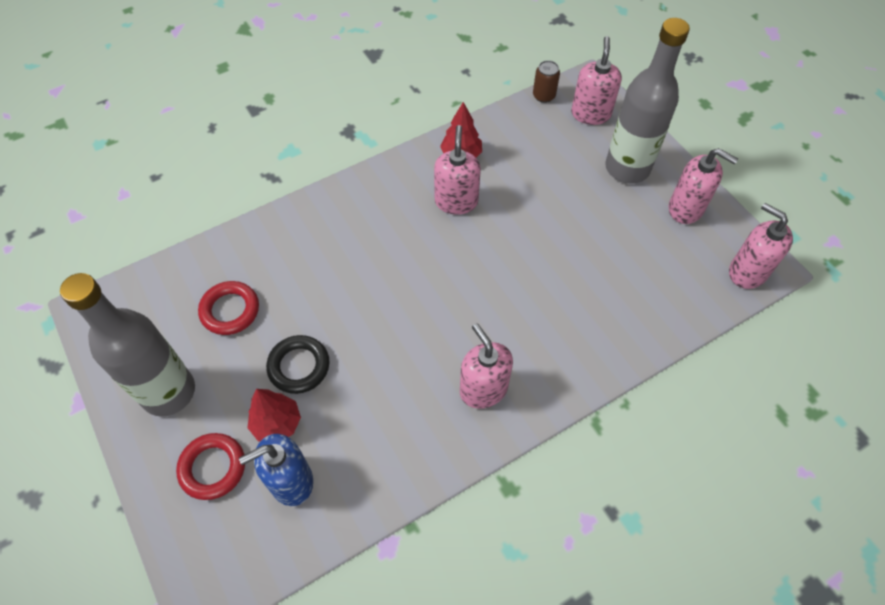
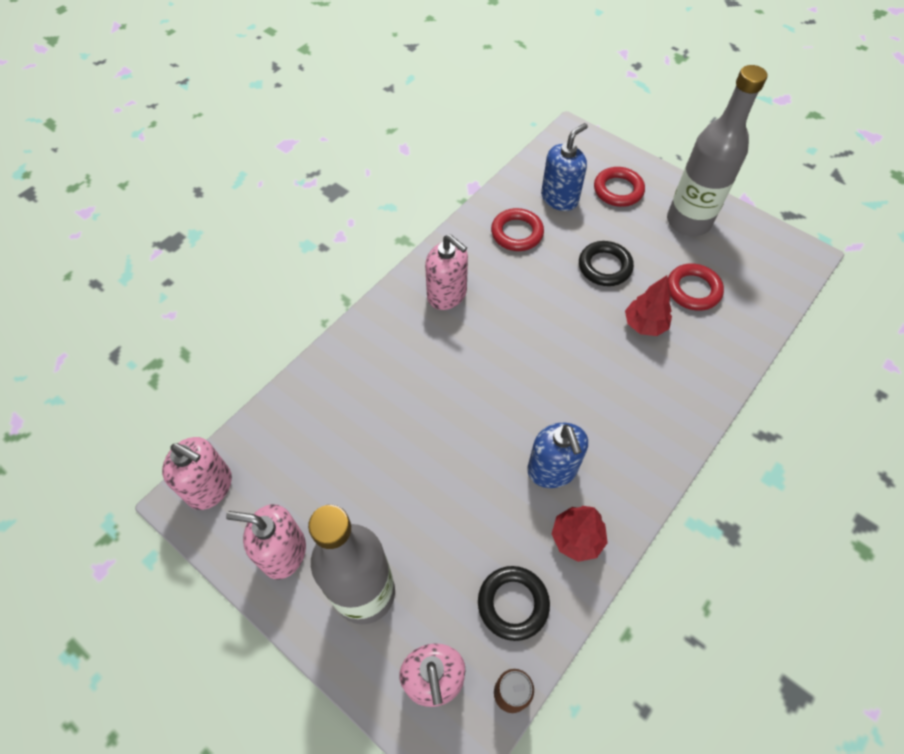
camera: 160 degrees right, 0 degrees up
(277, 424) = (593, 226): red tree -> red tree (644, 325)
(370, 445) = (517, 233): none -> red ring
(456, 201) = (552, 470): pink soap dispenser -> blue soap dispenser
(524, 134) = (513, 604): none -> black ring

